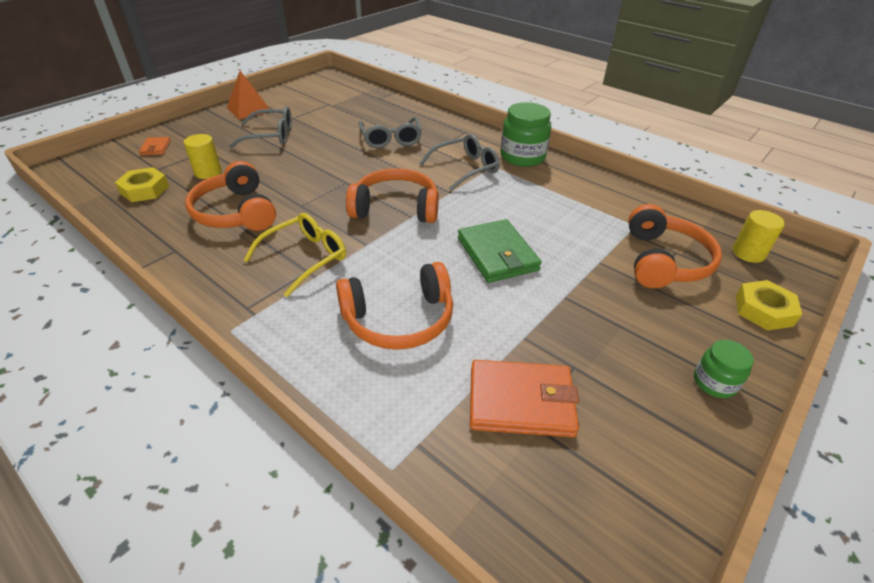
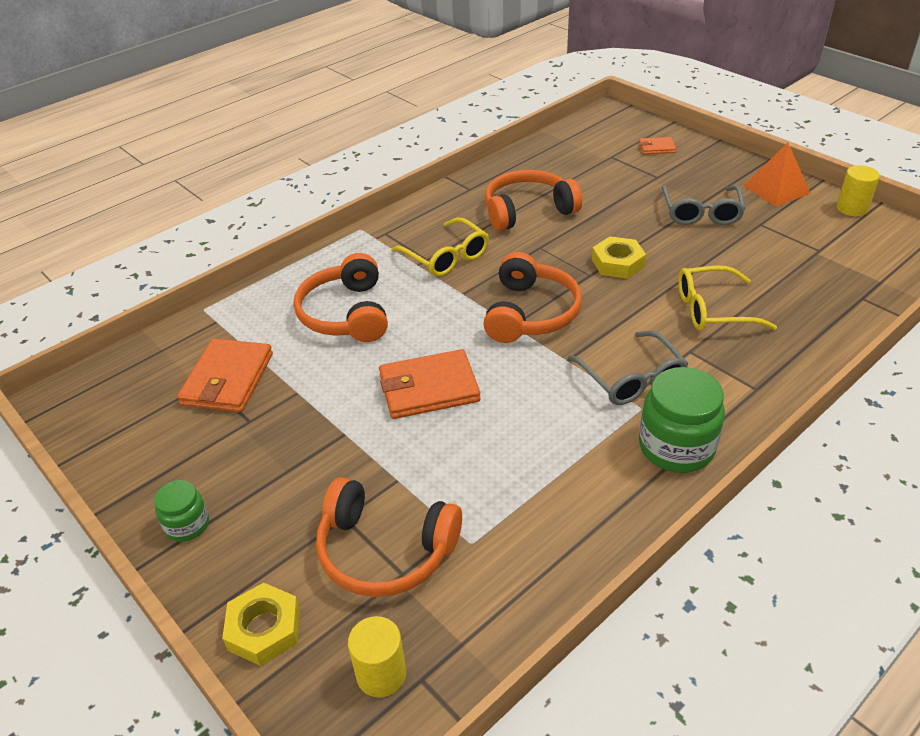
camera: 100 degrees right, 0 degrees up
(145, 190) = (570, 157): yellow nut -> yellow nut (617, 263)
(208, 172) = (606, 185): yellow cylinder -> yellow cylinder (852, 208)
(391, 139) = (712, 310): grey glasses -> yellow glasses
(497, 254) = (429, 388): green wallet -> orange wallet

